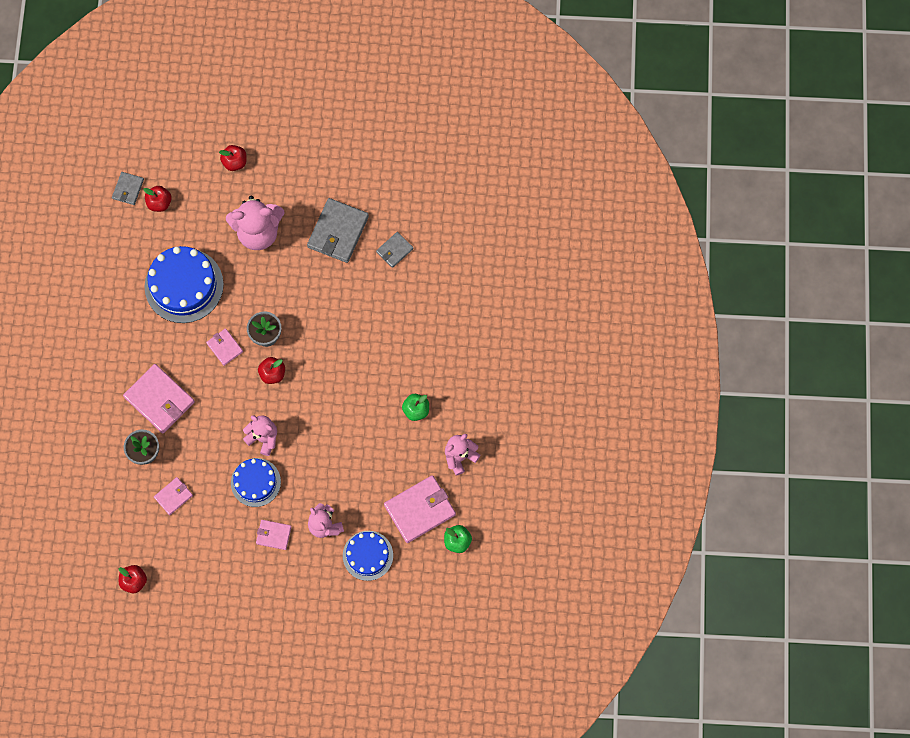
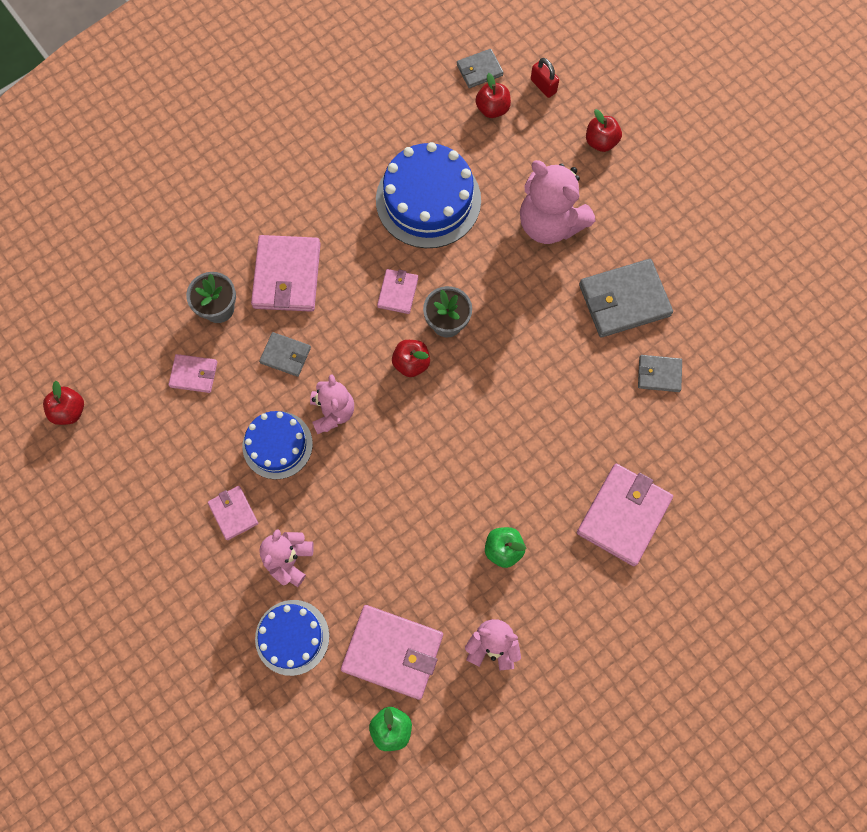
camera: 50 degrees right, 0 degrees up
(171, 163) = (543, 86): none -> red padlock
(207, 437) = (285, 355): none -> grey wallet
(452, 334) = (623, 515): none -> pink wallet

